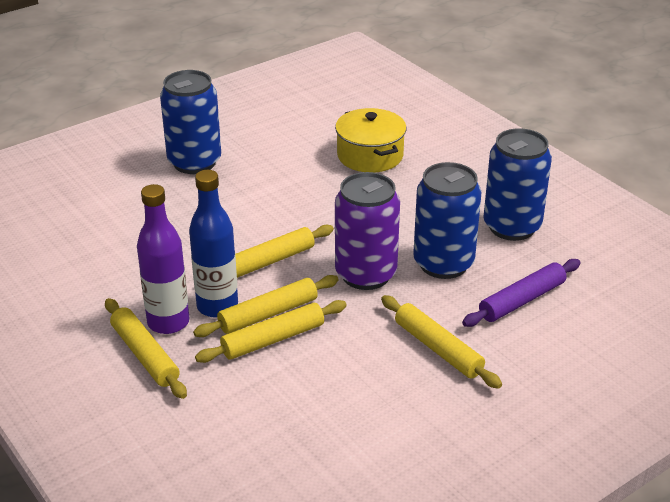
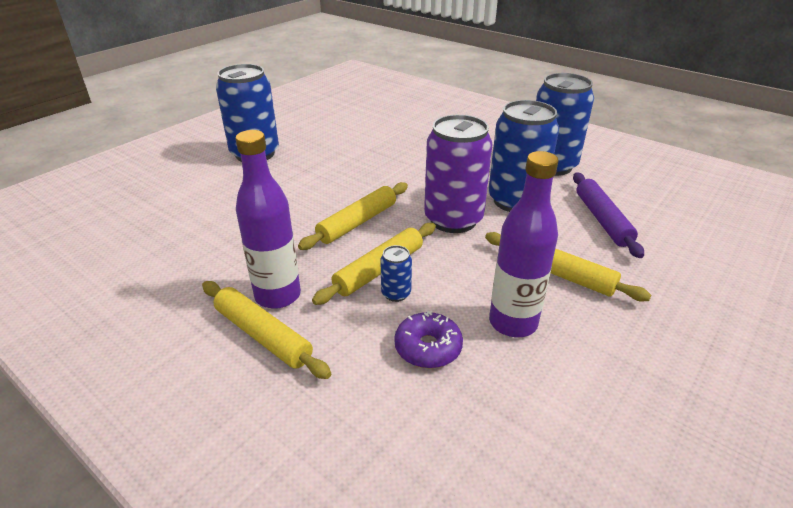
camera: 15 degrees left, 0 degrees up
(217, 306) = (324, 271): blue bottle -> none
(273, 339) = (396, 293): yellow rolling pin -> blue can
(278, 391) = (428, 348): none -> purple donut
(364, 385) = (513, 323): none -> purple bottle
(370, 155) = (405, 131): yellow pot -> none
(522, 300) = (602, 219): purple rolling pin -> purple rolling pin turned 45 degrees counterclockwise

